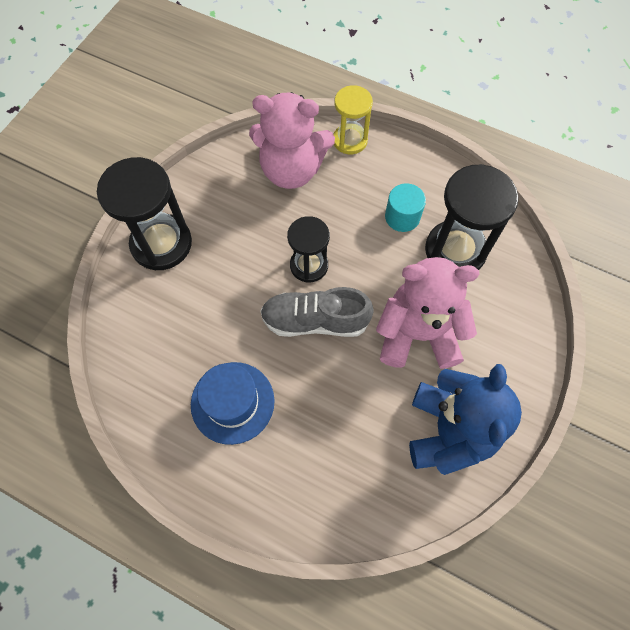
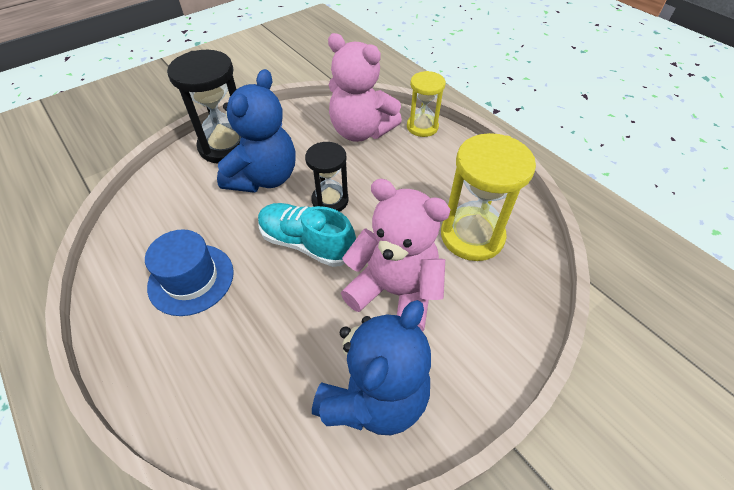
camera: 25 degrees right, 15 degrees down
(228, 266) = (264, 178): none -> blue teddy bear
(315, 321) = (306, 243): grey shoe -> turquoise shoe
(402, 217) = (436, 193): turquoise cylinder -> none
(455, 250) = (472, 236): black hourglass -> yellow hourglass

